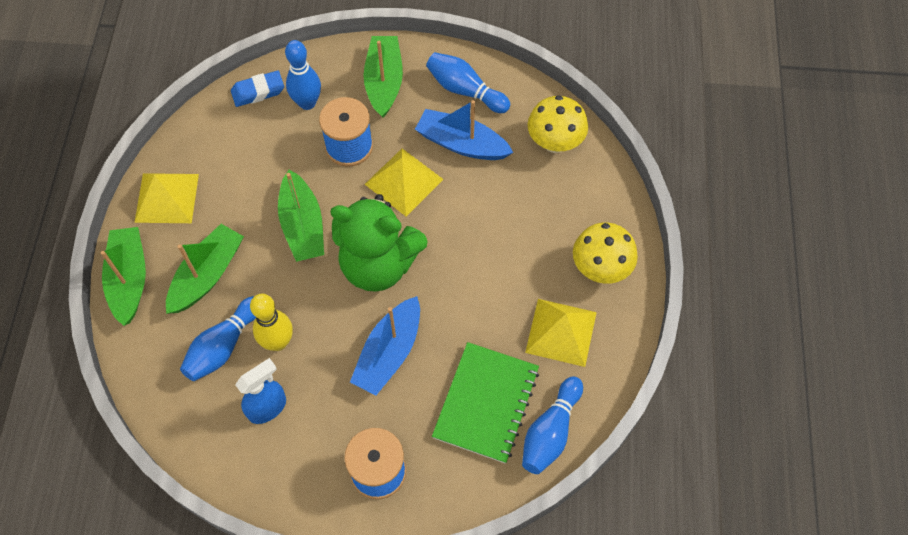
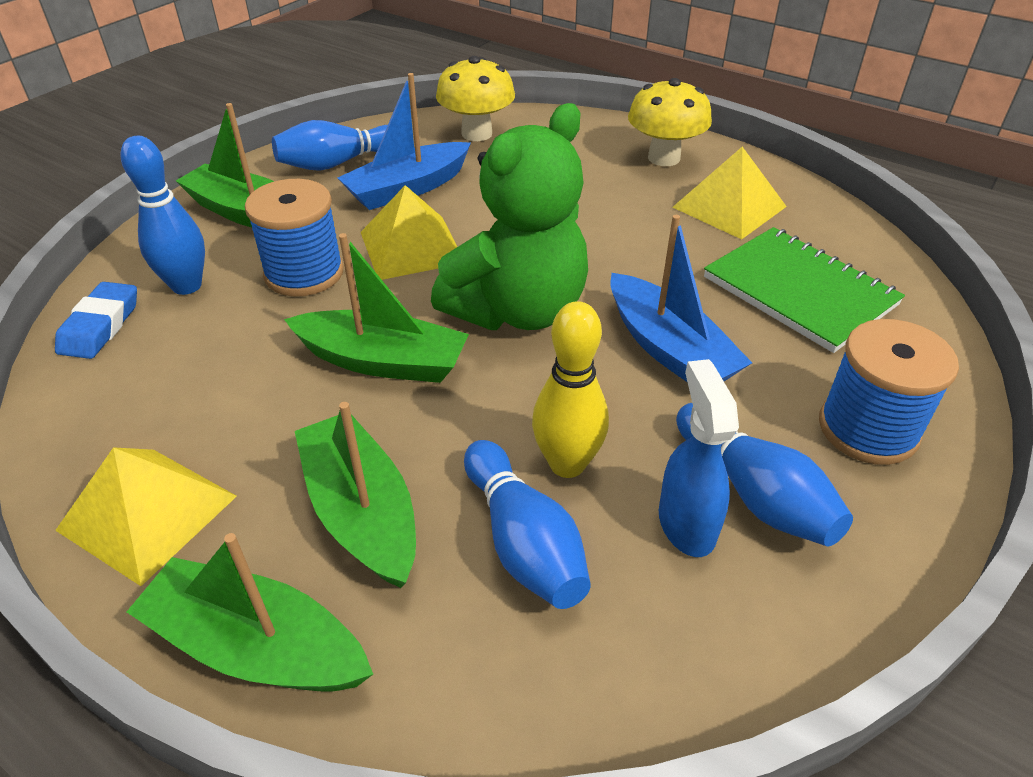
camera: 60 degrees left, 20 degrees down
(550, 432) = (865, 257): blue bowling pin -> blue bowling pin (754, 493)

